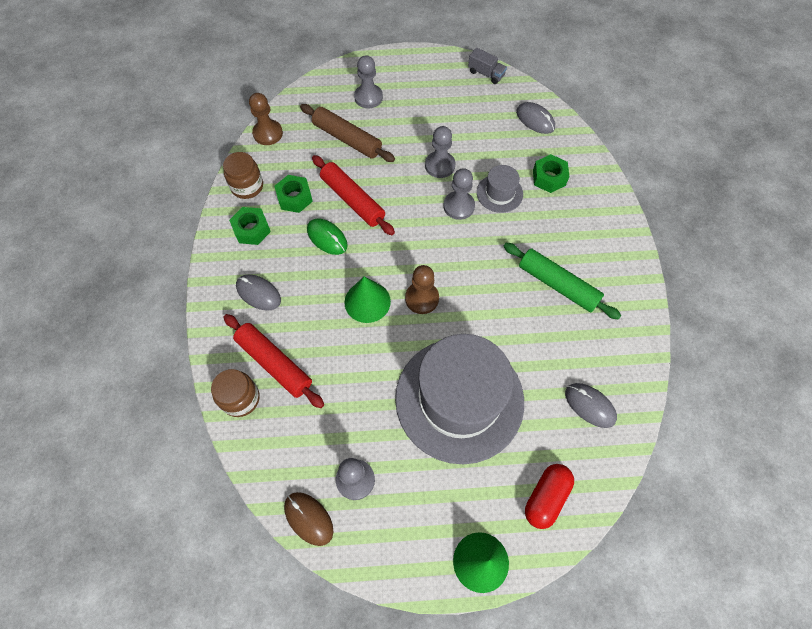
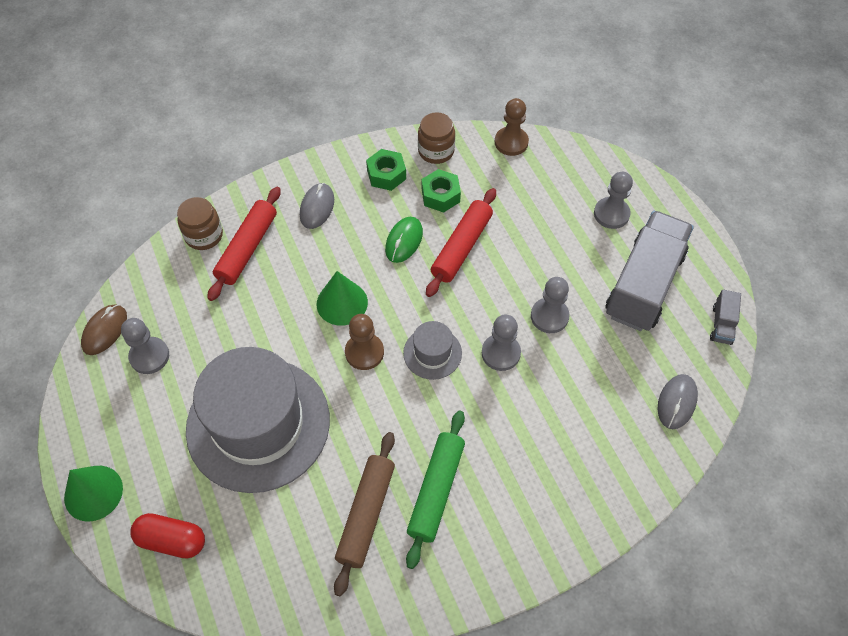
camera: 70 degrees right, 5 degrees down
(347, 139) = (541, 214): brown rolling pin -> brown rolling pin (366, 515)
(437, 102) = (643, 284): none -> grey truck
(499, 193) = (540, 391): grey hat -> grey hat (432, 353)
(549, 178) = (590, 442): green nut -> none
(590, 405) = (290, 563): grey mouse -> none

